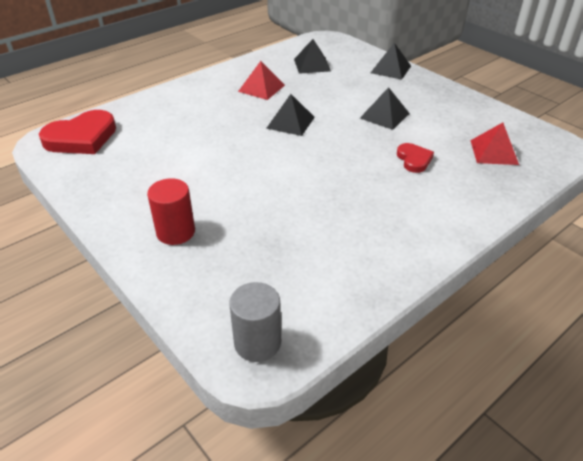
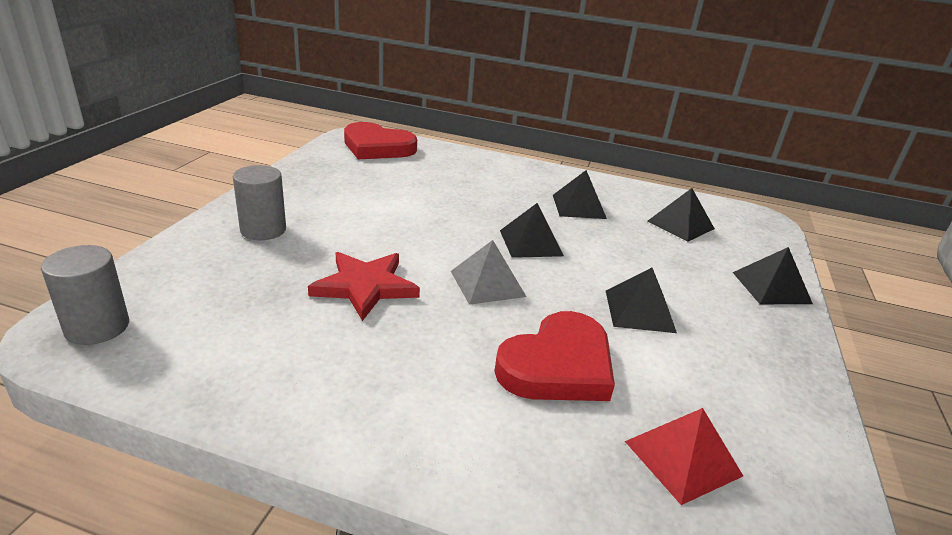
camera: 55 degrees right, 10 degrees down
(175, 232) = (263, 230): red cylinder -> grey cylinder
(261, 88) = (579, 206): red pyramid -> black pyramid
(293, 203) = (365, 286): none -> red star
(323, 155) = (487, 283): none -> grey pyramid
(414, 160) = (558, 365): red heart -> red heart, size x1.85

